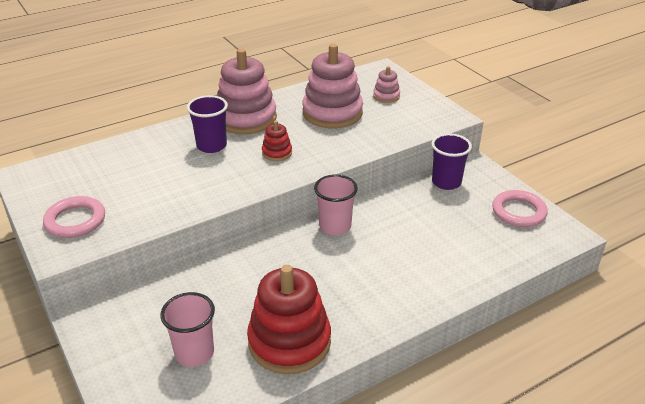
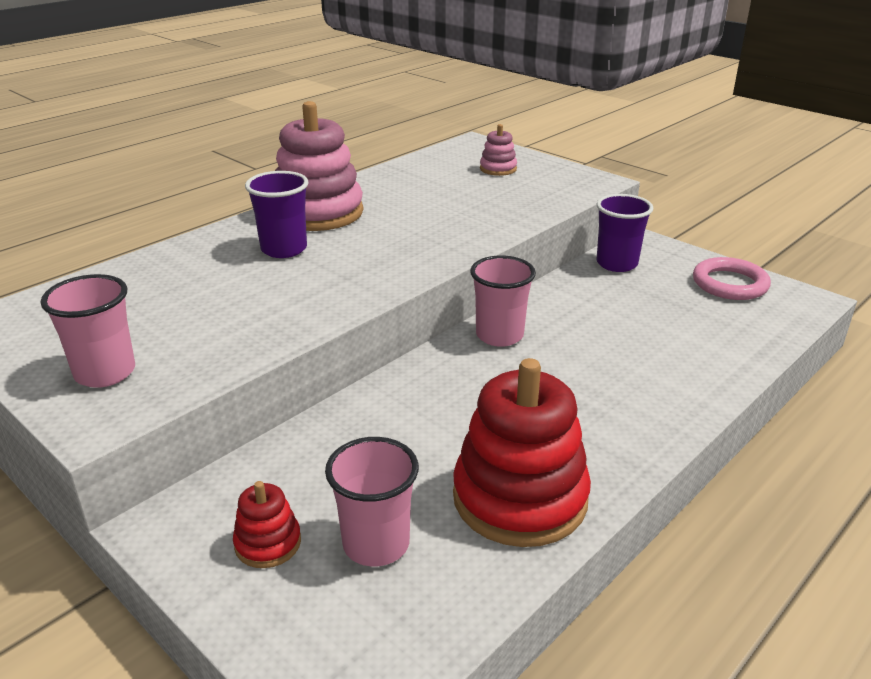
camera: 15 degrees left, 5 degrees down
(75, 220) = (105, 373): pink ring -> pink cup
(277, 153) = (386, 246): red stacking toy -> red stacking toy (268, 543)
(332, 113) = (437, 193): pink stacking toy -> none

